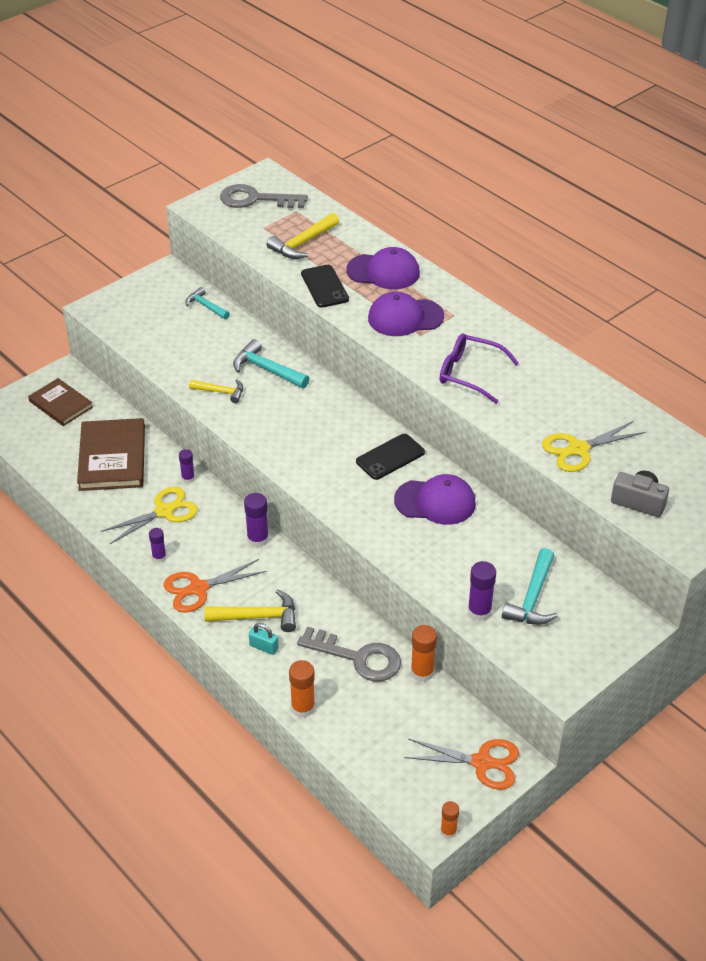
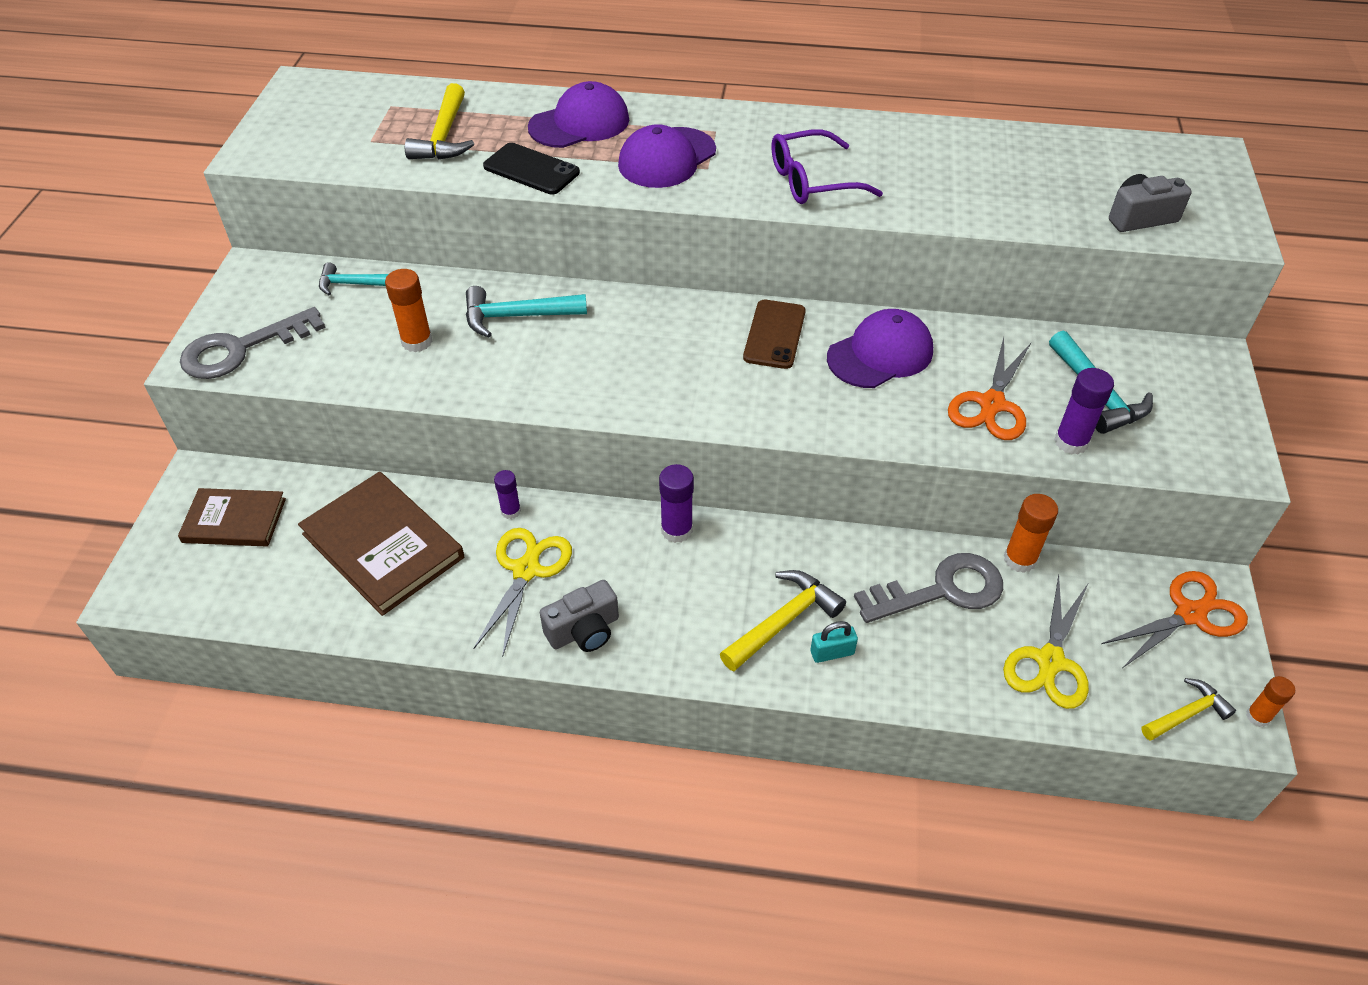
camera: 40 degrees left, 5 degrees up
(159, 557) = (584, 630): purple glue stick -> grey camera
(198, 589) = (676, 637): orange scissors -> orange scissors (991, 404)
(221, 392) = (490, 372): yellow hammer -> yellow hammer (1187, 713)
(255, 199) = (322, 115): grey key -> grey key (241, 349)
(303, 707) = (957, 693): orange glue stick -> orange glue stick (417, 341)
(390, 457) = (774, 334): black phone -> brown phone
(578, 449) = (1018, 199): yellow scissors -> yellow scissors (1050, 661)

